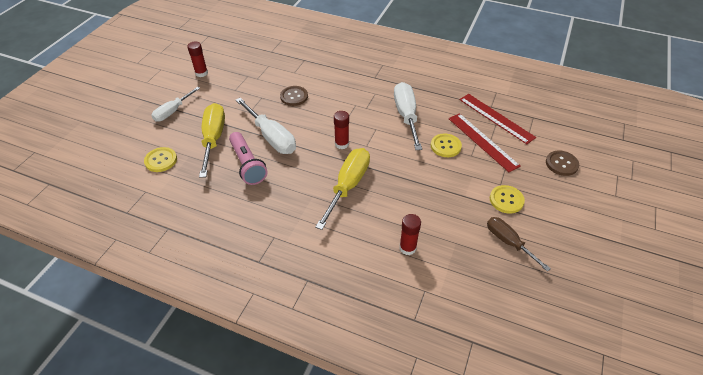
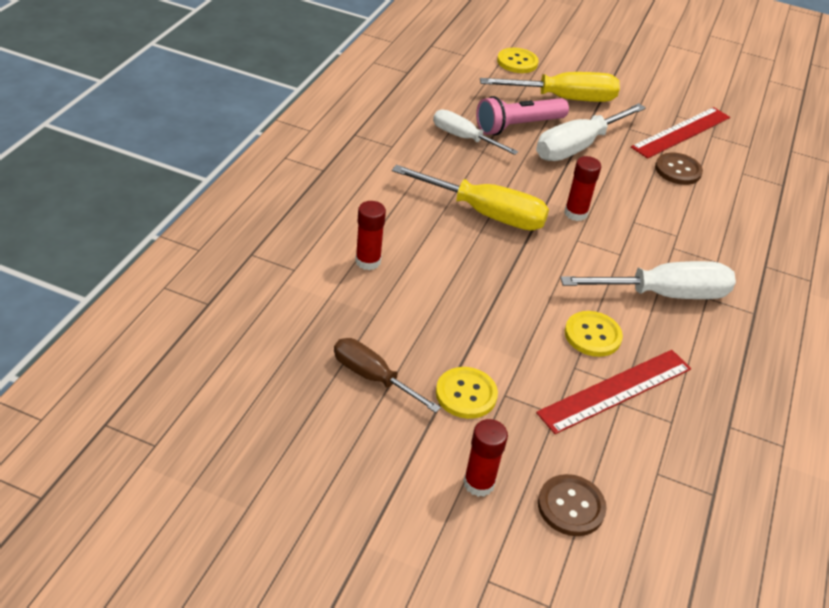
camera: 85 degrees right, 5 degrees down
(173, 111) = (612, 66): white screwdriver -> white screwdriver (463, 138)
(201, 73) = (705, 86): red glue stick -> red glue stick (479, 483)
(496, 118) = (693, 426): red ruler -> red ruler (681, 132)
(508, 242) = (373, 377): brown screwdriver -> brown screwdriver turned 105 degrees counterclockwise

